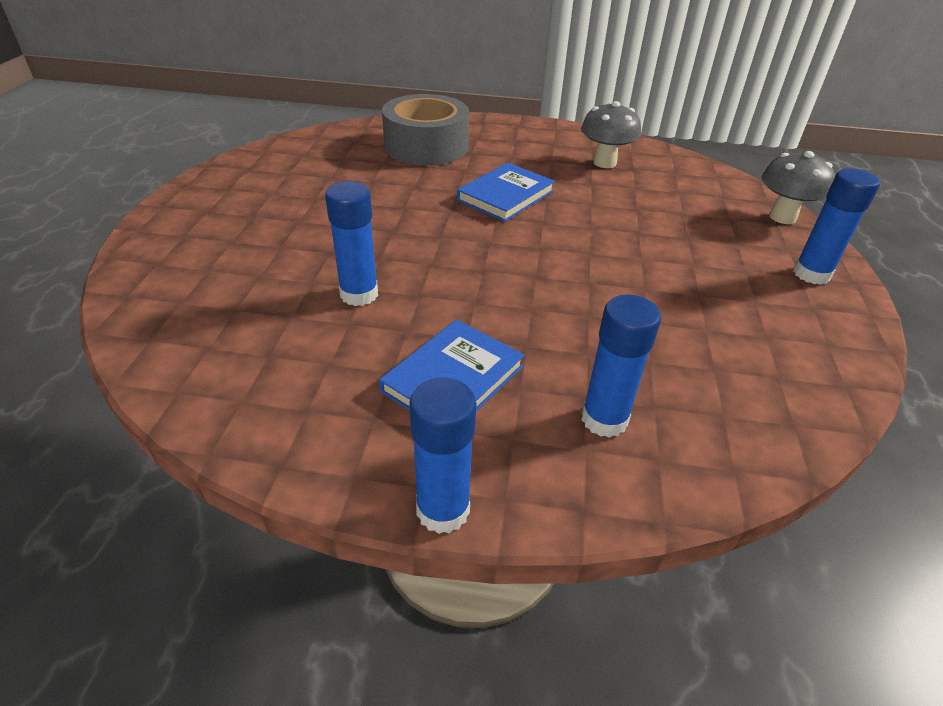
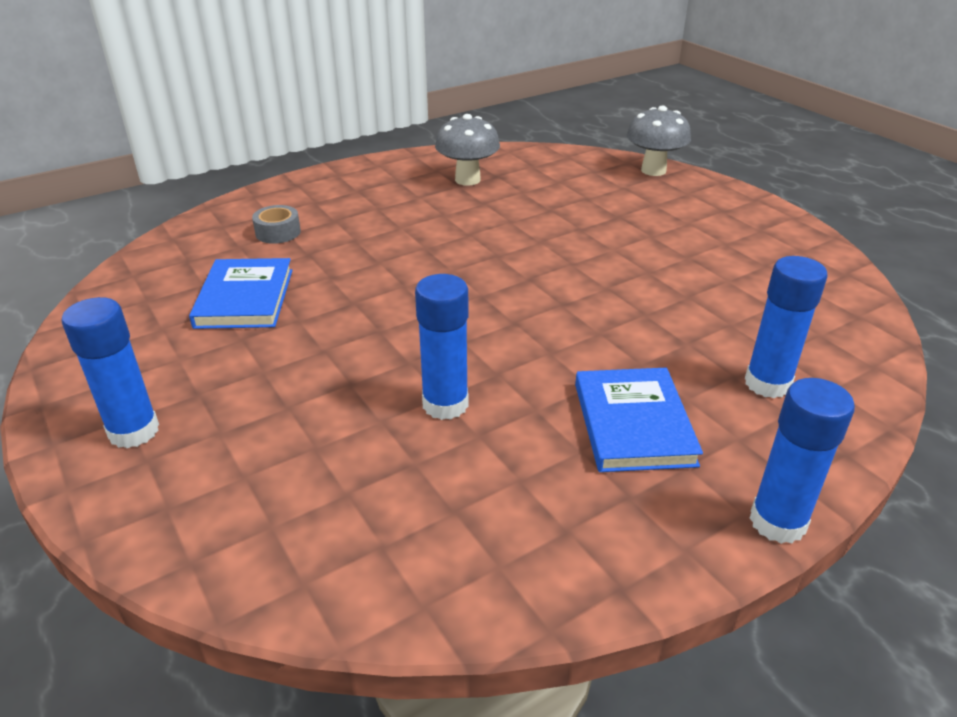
camera: 40 degrees left, 5 degrees down
(426, 146) = (278, 232): grey tape -> grey tape, size x0.42
(505, 196) = (430, 246): blue book -> blue book (244, 298)
(811, 274) = (727, 205): blue glue stick -> blue glue stick (134, 431)

